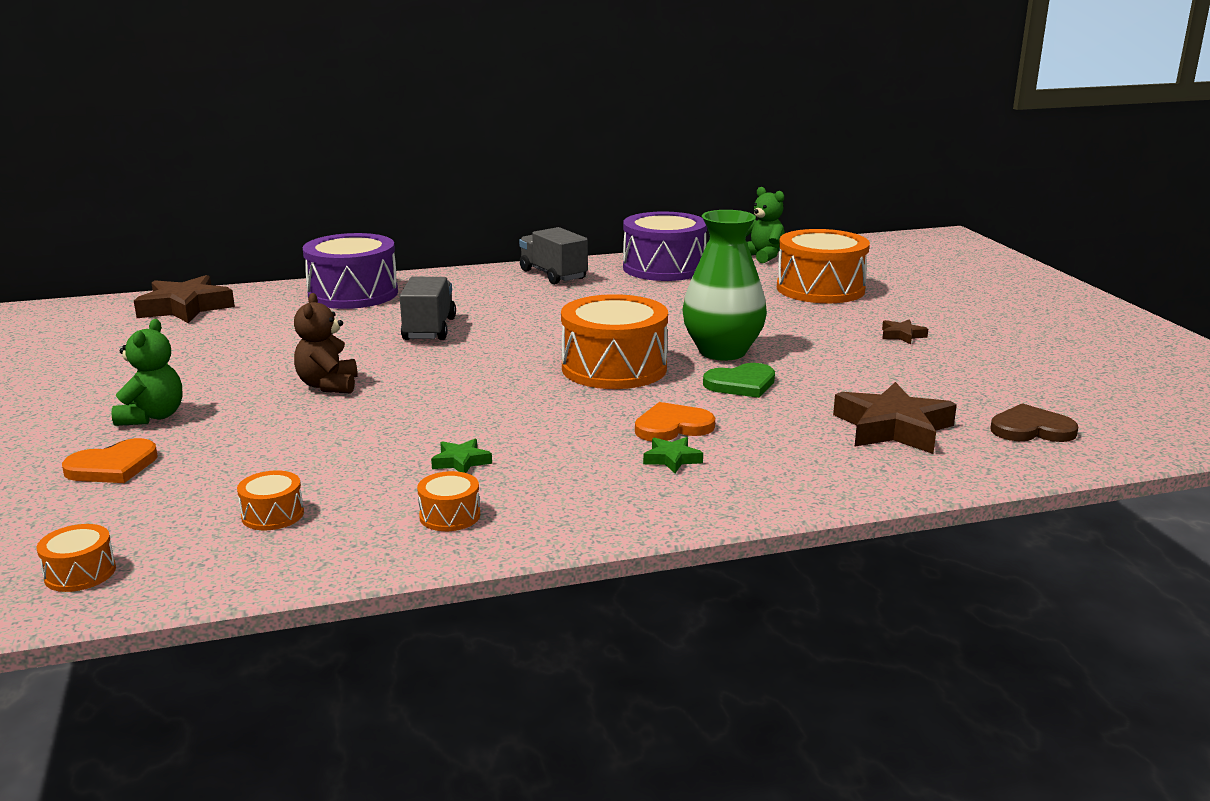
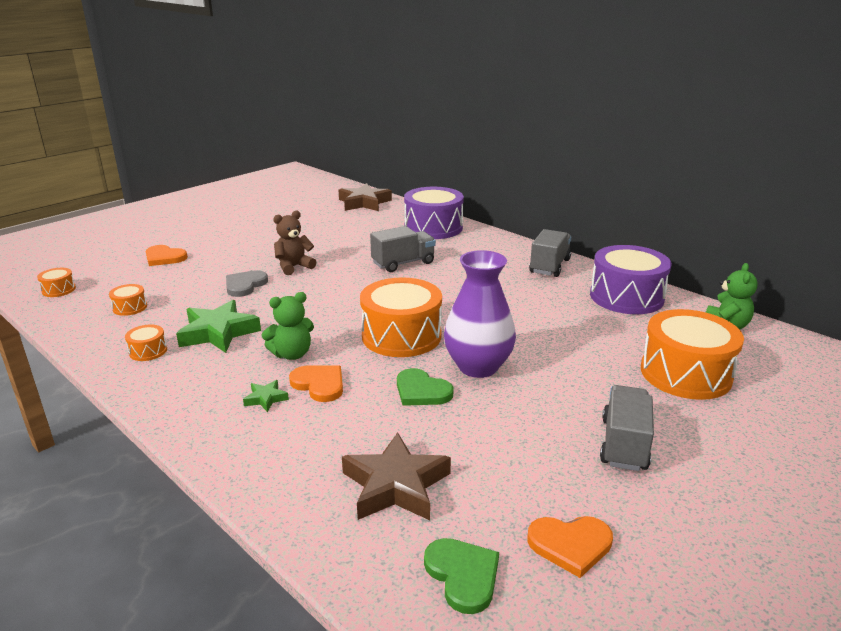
camera: 60 degrees right, 5 degrees up
(153, 417) = (223, 245): green teddy bear -> green teddy bear (292, 354)
(335, 424) = (245, 285): none -> grey heart
(461, 462) = (218, 332): green star -> green star, size x2.13
(722, 352) = (478, 367): green vase -> purple vase
(902, 335) = (624, 444): brown star -> grey truck
(1016, 385) = (570, 545): none -> orange heart
(1031, 429) = (463, 575): brown heart -> green heart

